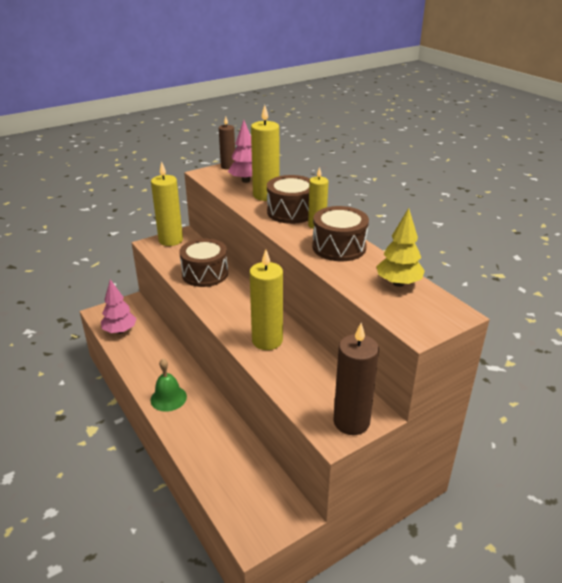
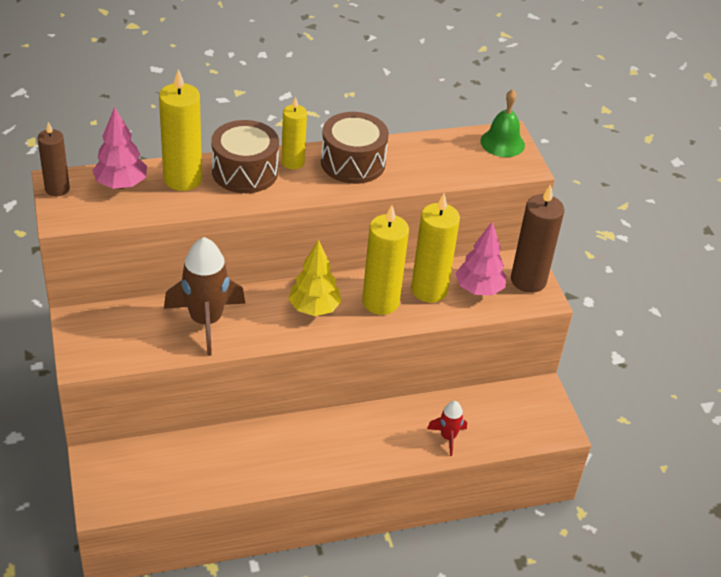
camera: 75 degrees left, 10 degrees up
(120, 331) = (164, 485): pink tree -> pink tree (479, 289)
(168, 398) = (336, 455): green bell -> green bell (502, 143)
(171, 240) = (86, 337): yellow candle -> yellow candle (429, 290)
(205, 274) = (206, 321): brown drum -> brown rocket
(210, 458) = (448, 437): none -> red rocket
(398, 283) = (444, 149): yellow tree -> yellow tree (314, 308)

